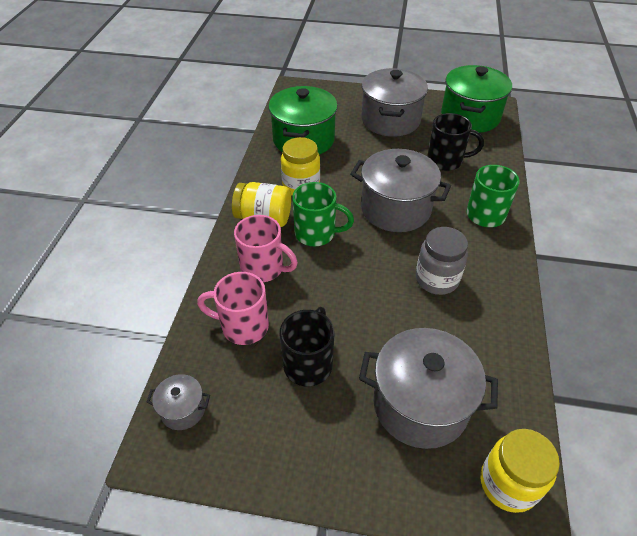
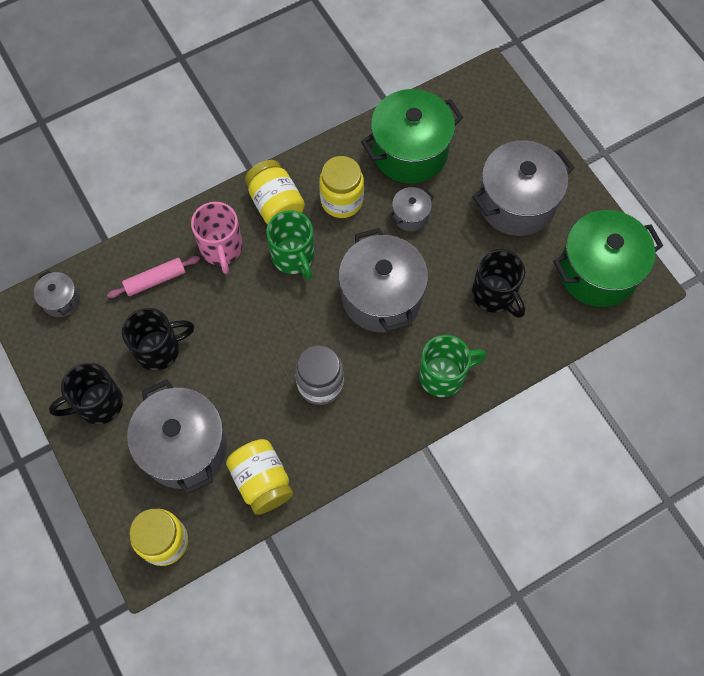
camera: 50 degrees right, 20 degrees up
(243, 326) = (155, 280): pink mug -> pink rolling pin
(317, 448) = (98, 404): none -> black mug
(349, 164) = (410, 216): none -> grey pot
(496, 367) = (262, 481): none -> yellow jar

